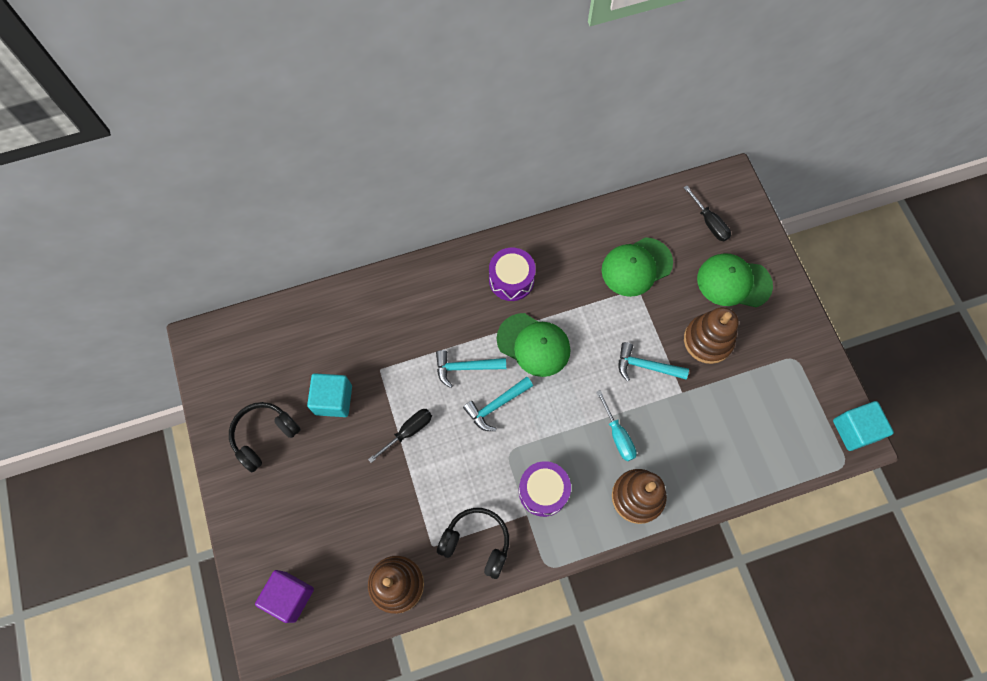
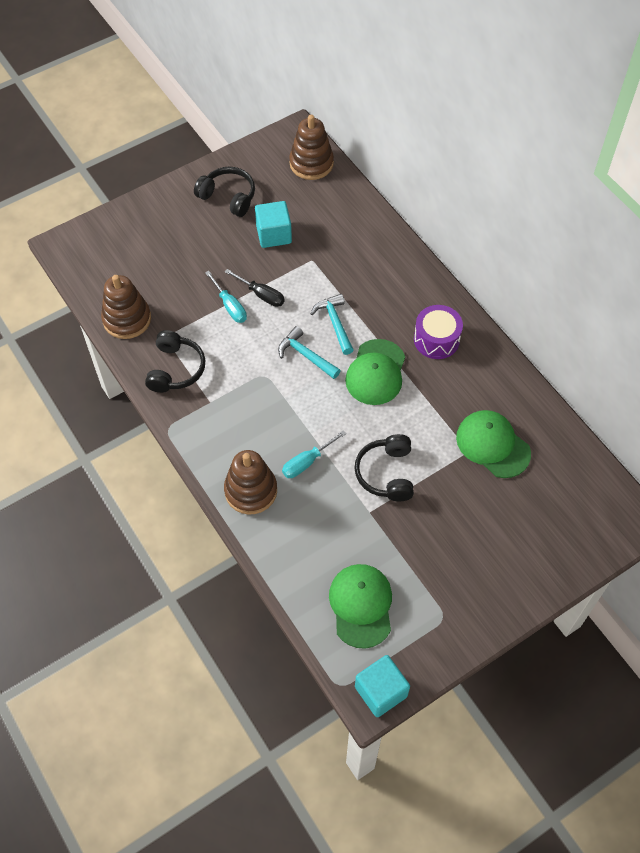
camera: 75 degrees right, 10 degrees down
(289, 596) = (101, 250): purple cube -> none
(412, 468) = (230, 306): none -> turquoise screwdriver
(543, 491) = (235, 410): purple drum -> none
(645, 366) = (386, 473): turquoise hammer -> black headphones
(708, 340) = (434, 527): brown stacking toy -> brown stacking toy (311, 163)
(709, 222) = (573, 505): black screwdriver -> none
(733, 282) = (511, 541): green cap -> green cap (361, 605)

